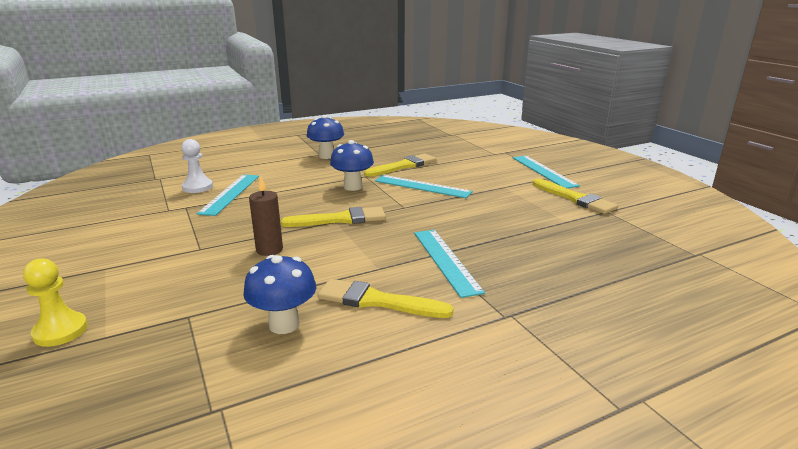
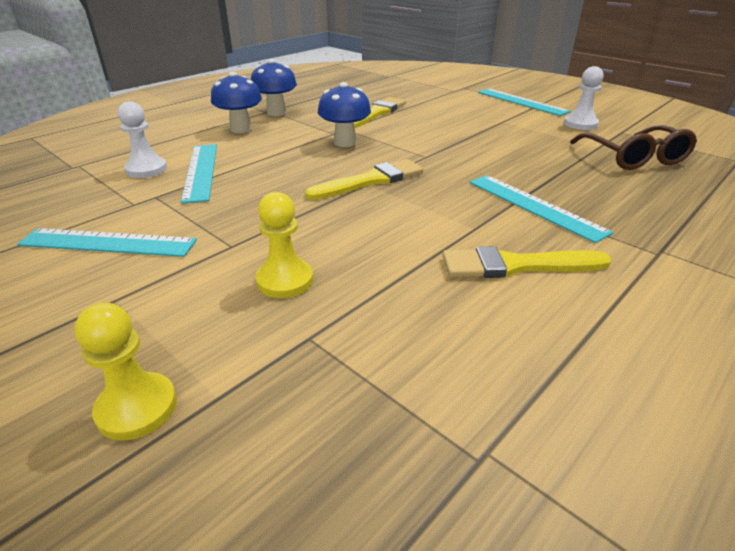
camera: 20 degrees left, 10 degrees up
(209, 277) = (285, 280): none -> yellow pawn
(269, 250) = (325, 230): brown candle -> none
(284, 324) = (444, 318): blue mushroom -> blue mushroom (241, 129)
(422, 186) = (421, 132): turquoise ruler -> turquoise ruler (108, 243)
(575, 198) = (580, 124): yellow brush -> white pawn
(588, 236) = (634, 158): none -> brown glasses

